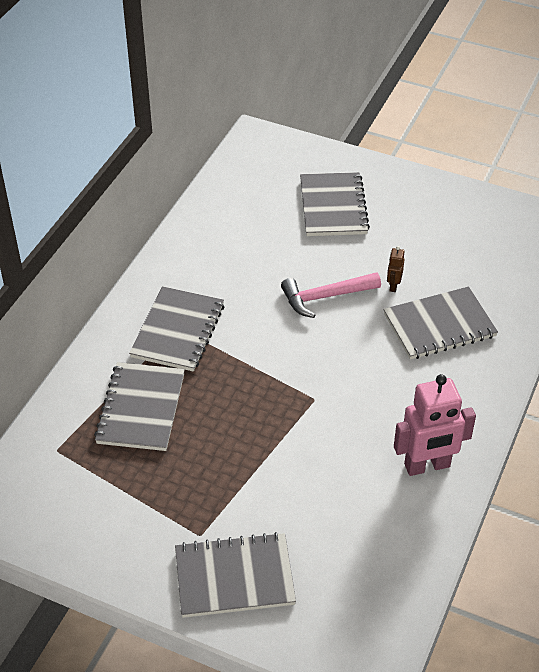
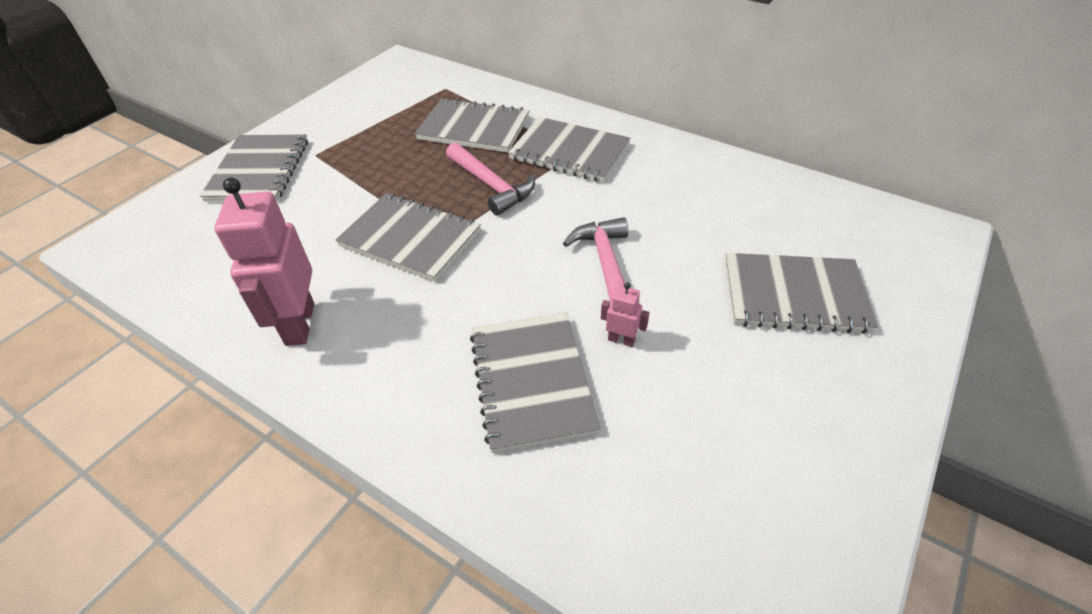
camera: 100 degrees right, 0 degrees up
(235, 379) = (491, 185): none -> pink hammer
(317, 420) = (410, 239): none -> grey notebook
(393, 286) = (621, 340): brown robot -> pink robot

